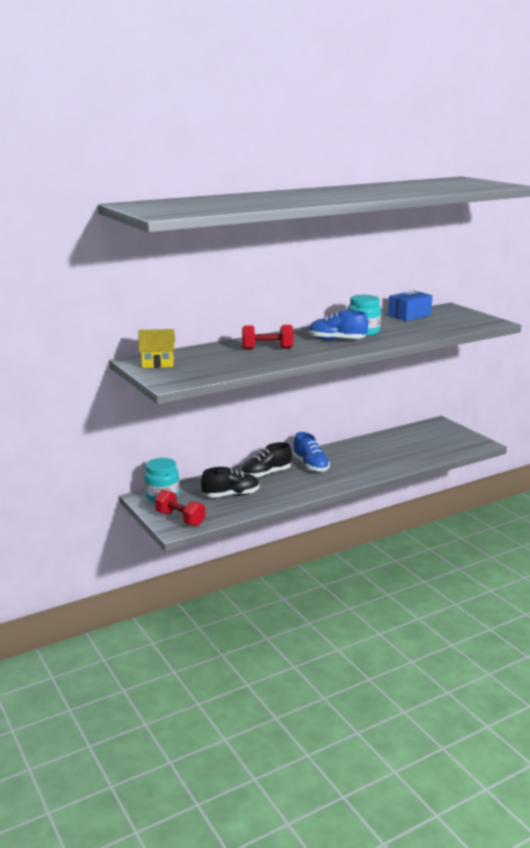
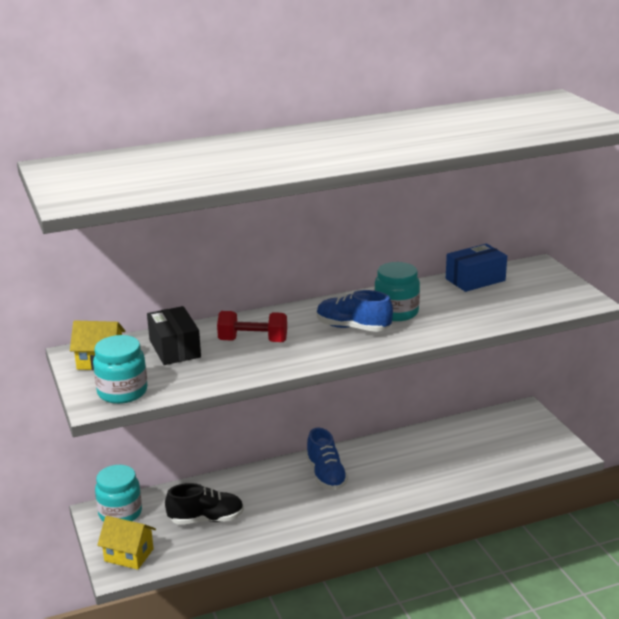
camera: 10 degrees right, 5 degrees up
(180, 519) = (129, 555): red dumbbell -> yellow house
(185, 376) = (122, 392): none -> turquoise jar
(211, 355) = (175, 348): none -> black box
(266, 474) = (263, 485): black shoe -> none

